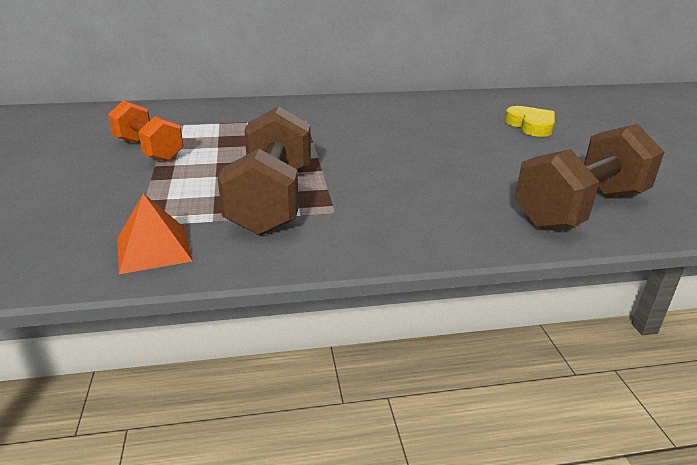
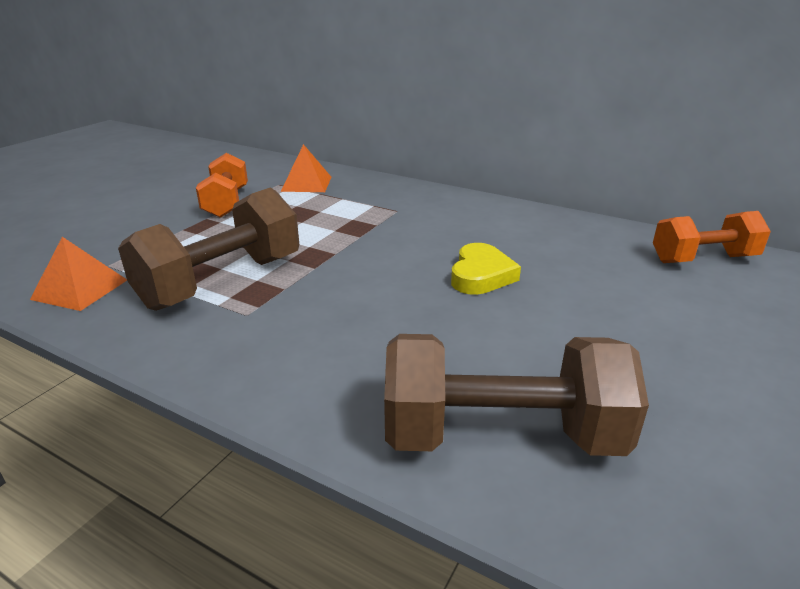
camera: 40 degrees right, 0 degrees up
(193, 119) = (306, 184): none -> orange pyramid
(521, 100) = (703, 259): none -> orange dumbbell
(531, 126) = (650, 298): yellow heart -> yellow heart (481, 275)

